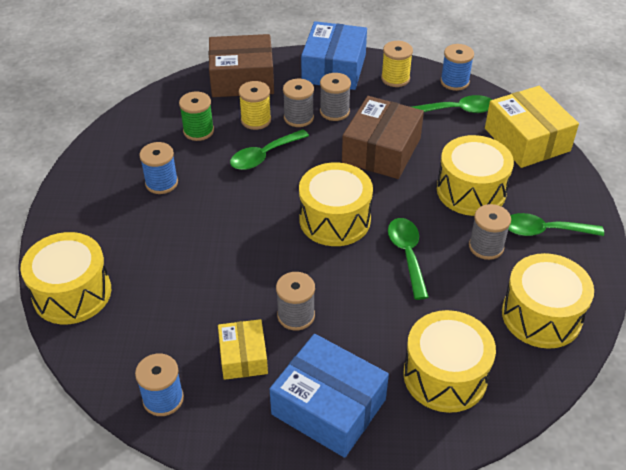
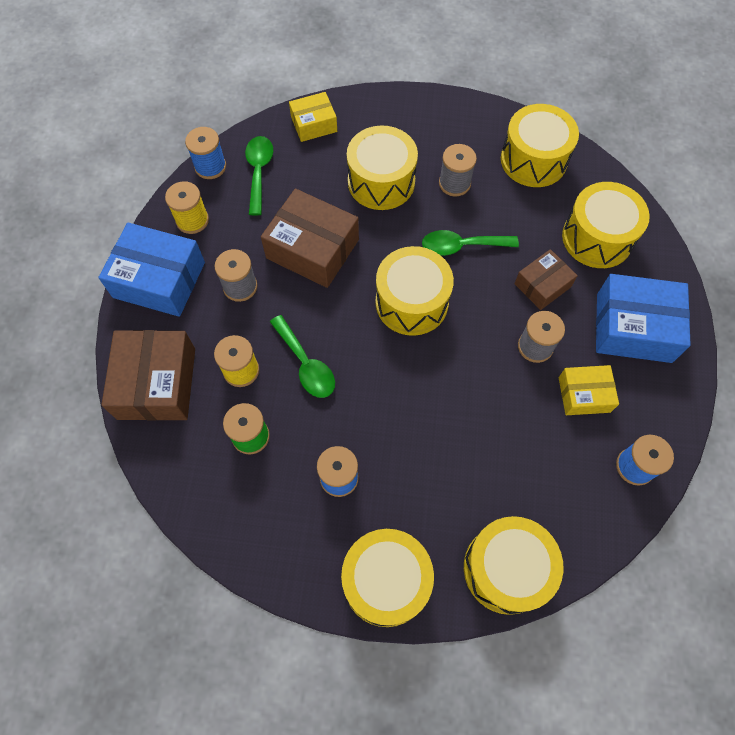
camera: 85 degrees left, 20 degrees up
(73, 216) = (386, 581): none -> yellow drum
(298, 117) = (244, 324): grey spool -> none
(328, 407) = (633, 328): blue box -> blue box turned 60 degrees clockwise
(371, 322) = (542, 285): none -> brown box
(527, 139) = (314, 124): yellow box -> yellow box, size x0.58
(544, 231) = (437, 137): green spoon -> none

